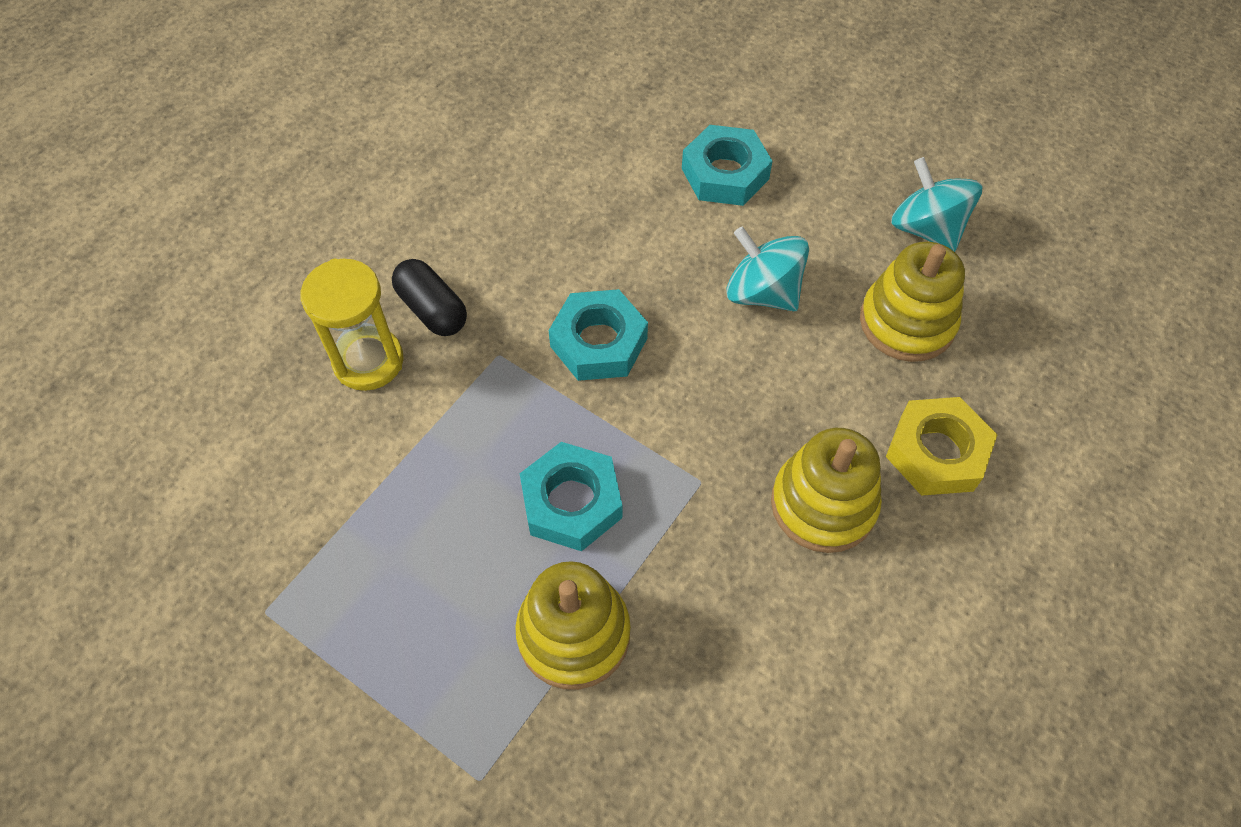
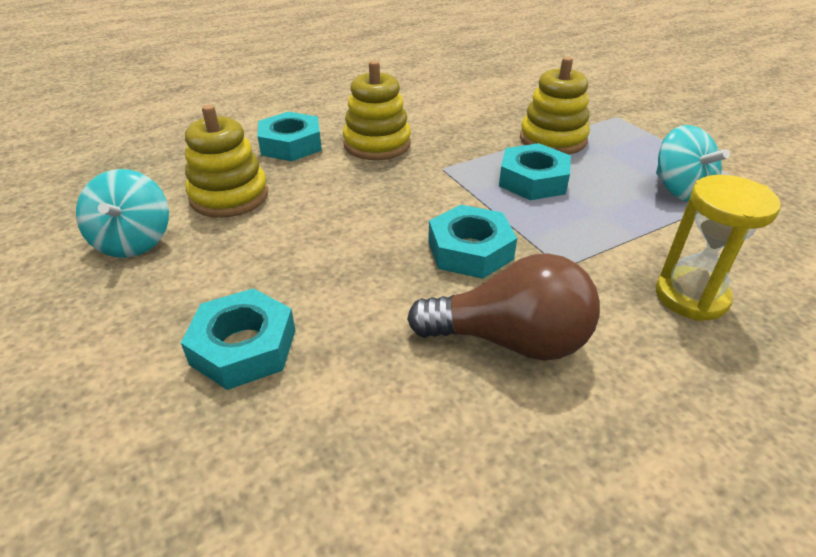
camera: 155 degrees left, 20 degrees down
(432, 309) = (622, 319): black capsule -> none
(523, 253) = (511, 340): none -> brown light bulb
(762, 292) = (311, 242): turquoise spinning top -> turquoise spinning top (680, 190)
(936, 452) = (291, 144): yellow nut -> turquoise nut

